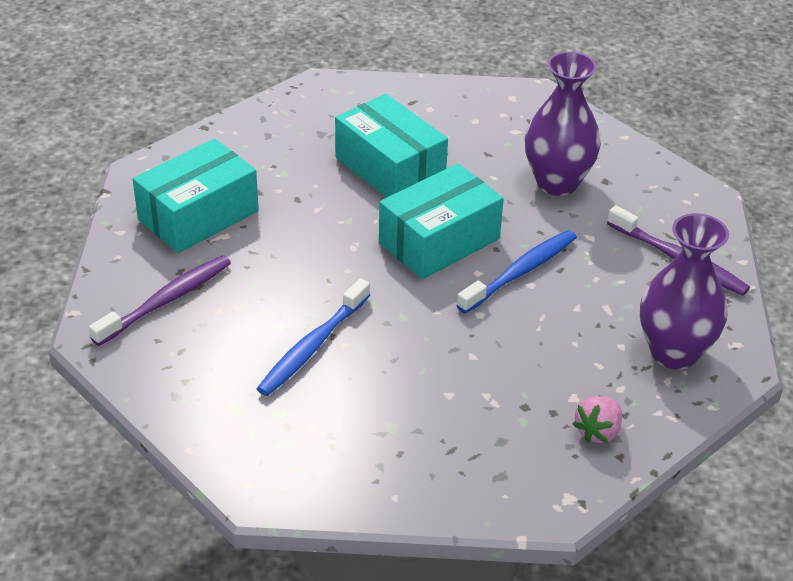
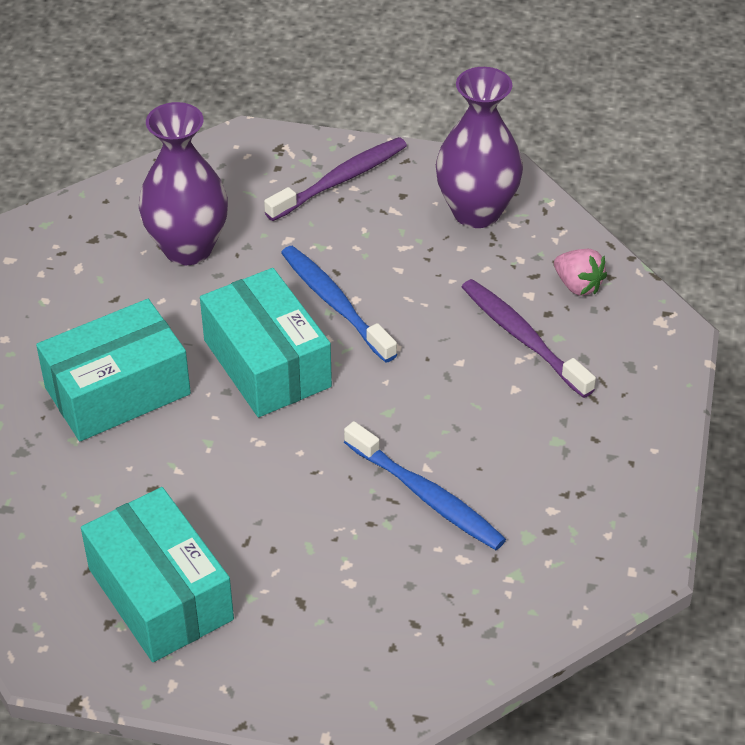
camera: 80 degrees left, 5 degrees up
(166, 300) = (322, 635): purple toothbrush -> purple toothbrush (522, 337)

